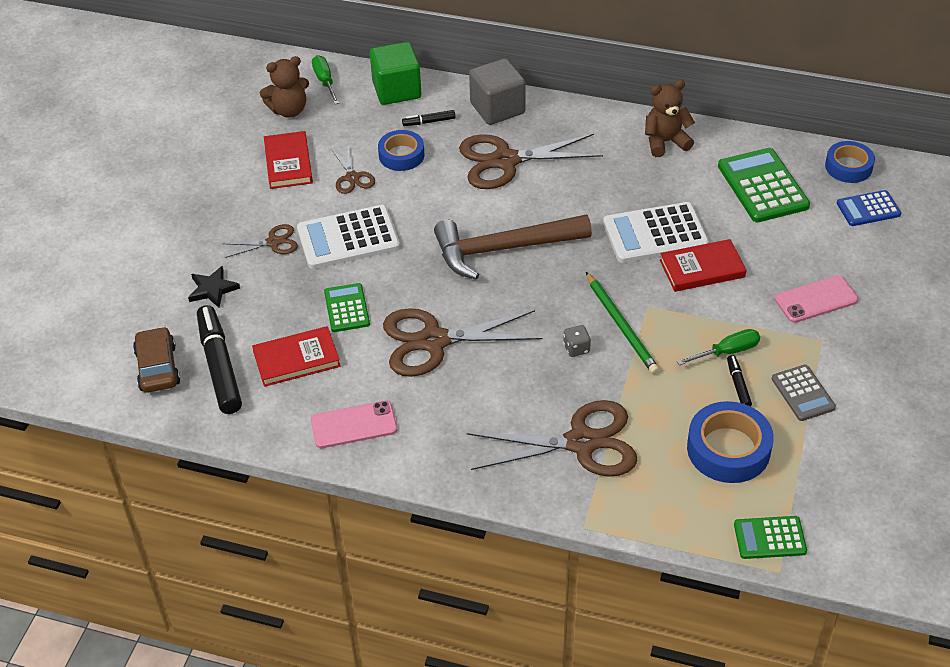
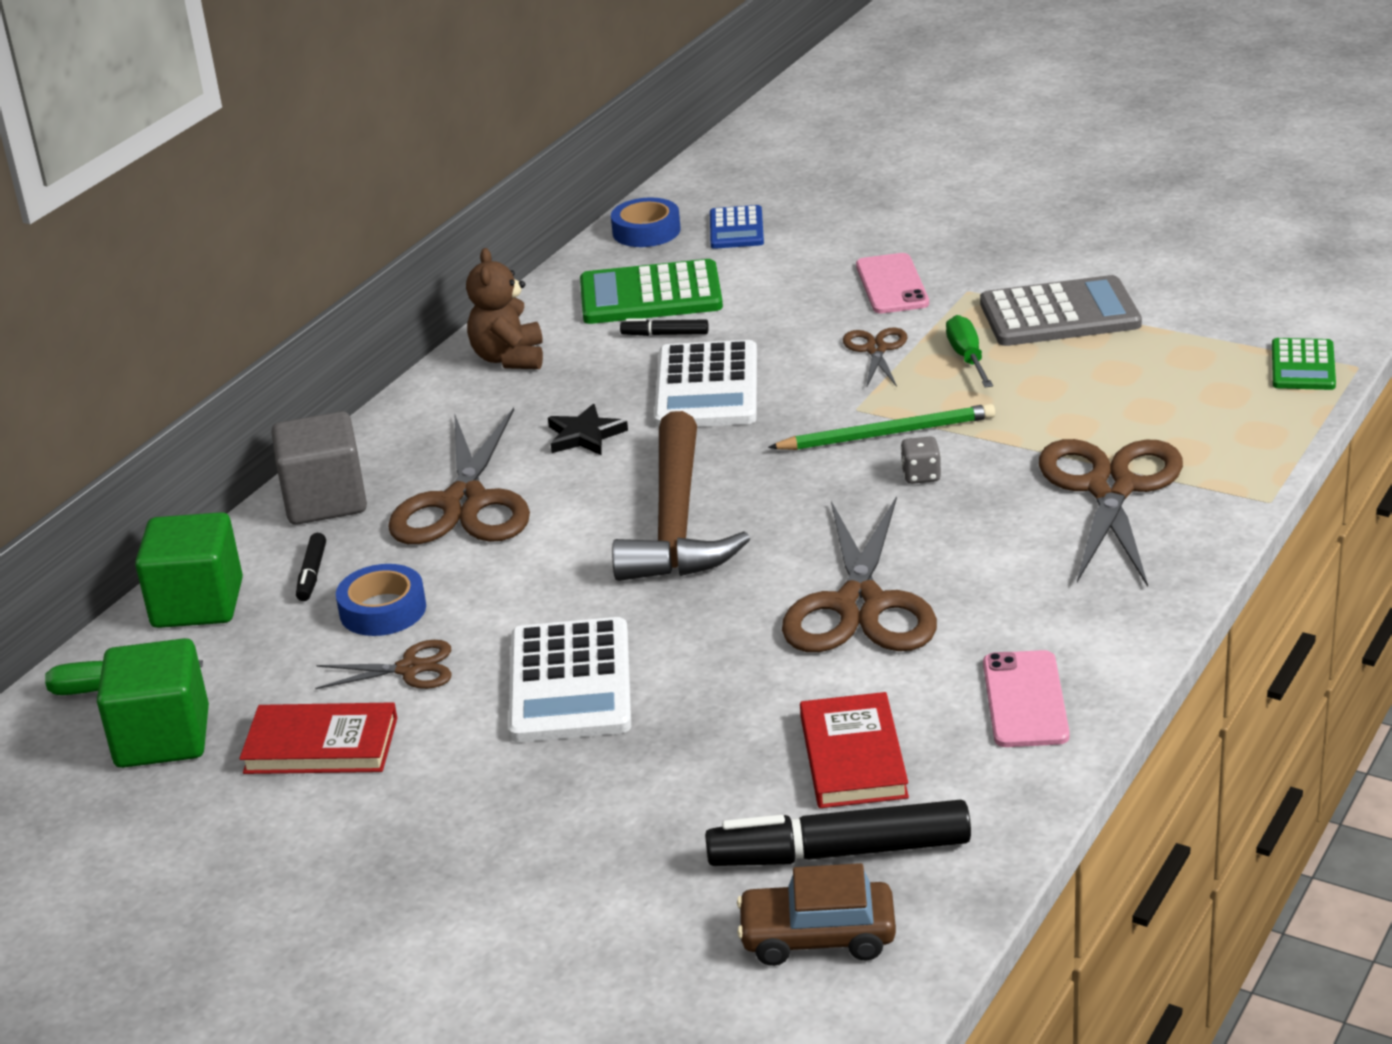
camera: 75 degrees left, 15 degrees down
(212, 289) = (630, 857): black star -> black star (585, 435)
(273, 242) = (536, 773): brown scissors -> brown scissors (876, 349)
(289, 110) = (162, 738): brown teddy bear -> green cube
(347, 308) = (747, 693): green calculator -> none
(702, 269) = (797, 358): red book -> none
(728, 449) = (1146, 377): blue tape -> none
(738, 385) = (1031, 357): black marker -> black marker (665, 334)
(803, 393) = (1059, 314): grey calculator -> grey calculator, size x1.69

